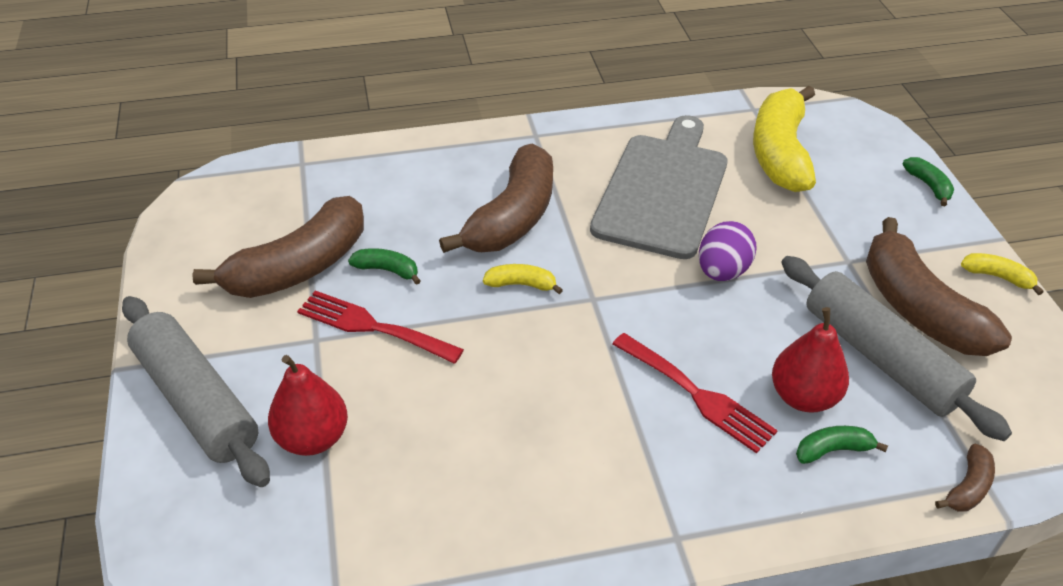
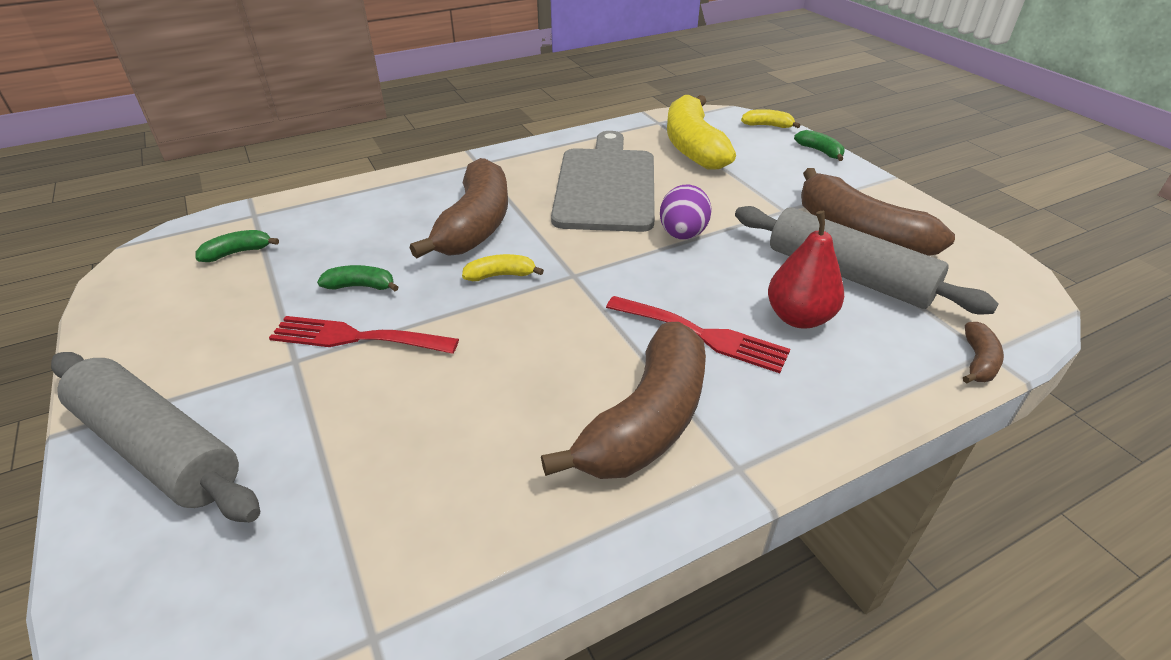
camera: 15 degrees left, 5 degrees down
(299, 266) = (264, 299): brown banana -> brown banana (646, 420)
(313, 438) = (308, 457): red pear -> none
(833, 450) = (847, 356): green banana -> green banana (238, 253)
(997, 277) = (907, 202): yellow banana -> yellow banana (767, 126)

